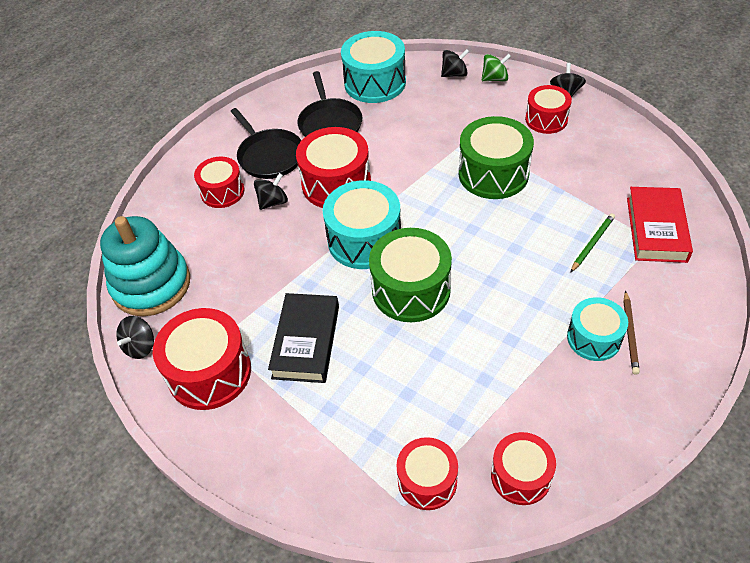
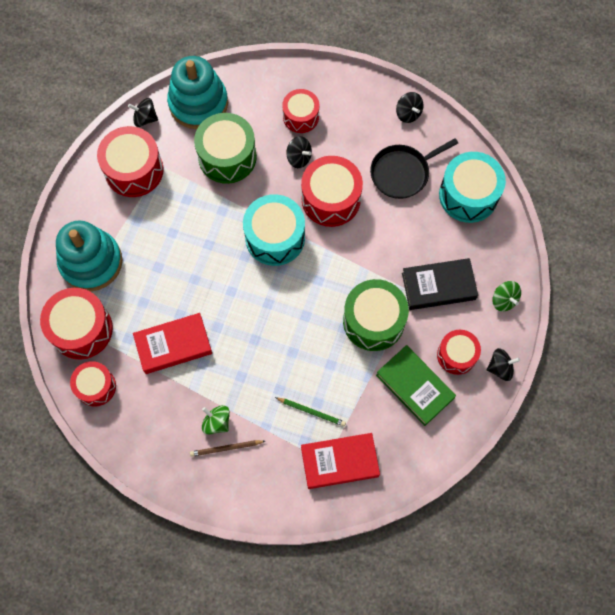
camera: 70 degrees right, 20 degrees up
(269, 156) = (350, 137): black pan -> none
(306, 341) = (171, 224): black book -> black book (438, 286)
(326, 450) = (91, 262): none -> turquoise stacking toy
(411, 290) = (233, 283): green drum -> green drum (227, 157)
(427, 481) = (81, 329): red drum -> red drum, size x1.58
(454, 74) = (500, 262): black spinning top -> black spinning top (408, 113)
(479, 368) = (173, 345): none -> red book
(575, 155) = (415, 386): none -> green book
(594, 338) = (217, 422): turquoise drum -> green spinning top

